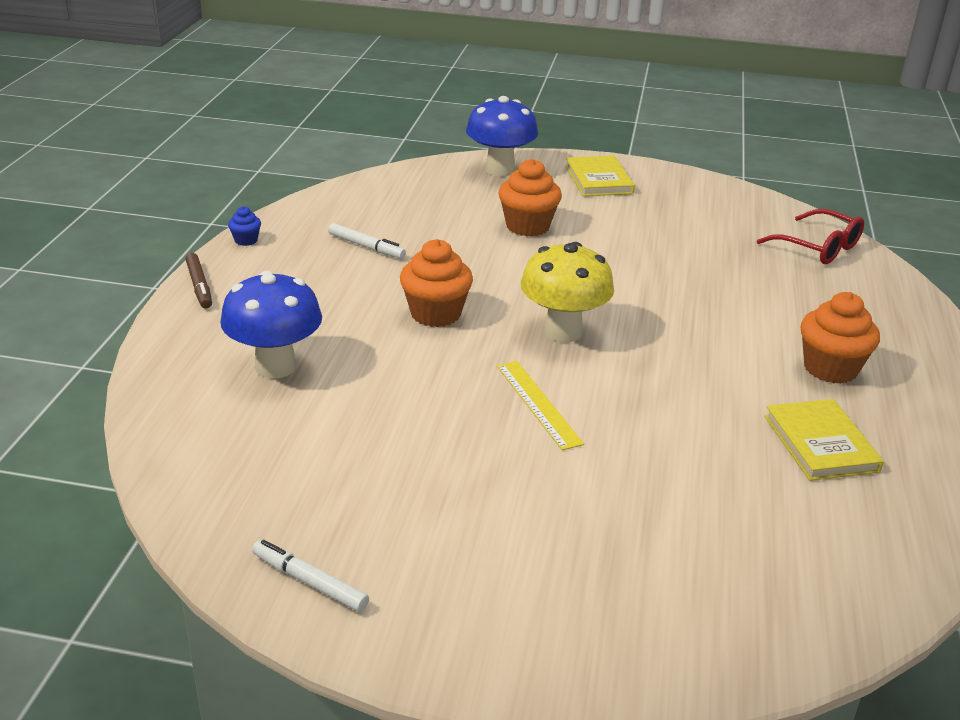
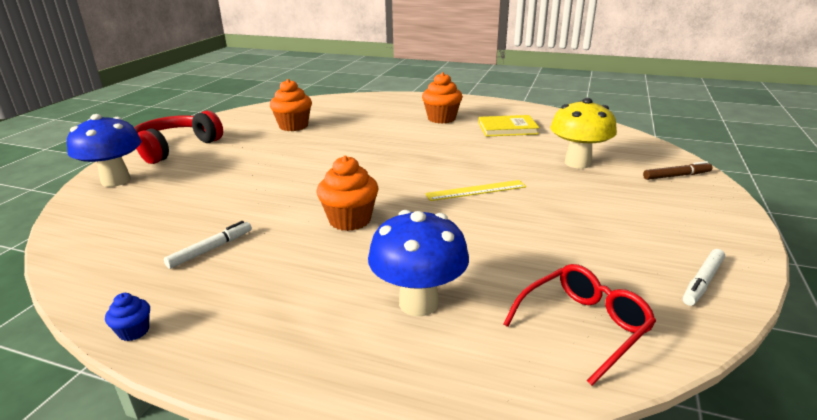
camera: 80 degrees left, 5 degrees down
(199, 286) = (229, 367): brown marker -> brown marker (676, 176)
(527, 226) = (229, 177): orange cupcake -> orange cupcake (293, 126)
(563, 332) = (389, 176): yellow mushroom -> yellow mushroom (577, 163)
(599, 180) = (175, 148): yellow book -> red headphones
(818, 248) = (318, 106): red glasses -> red glasses (583, 326)

